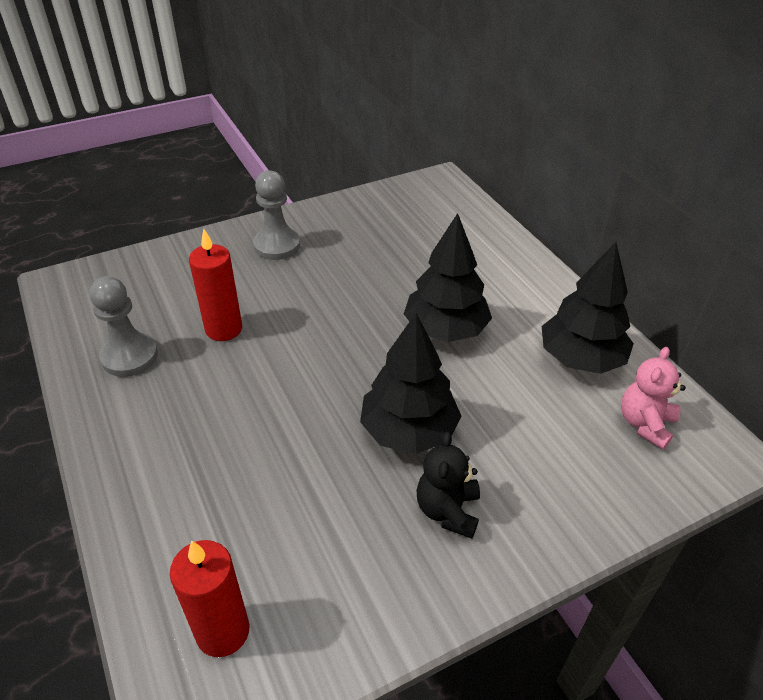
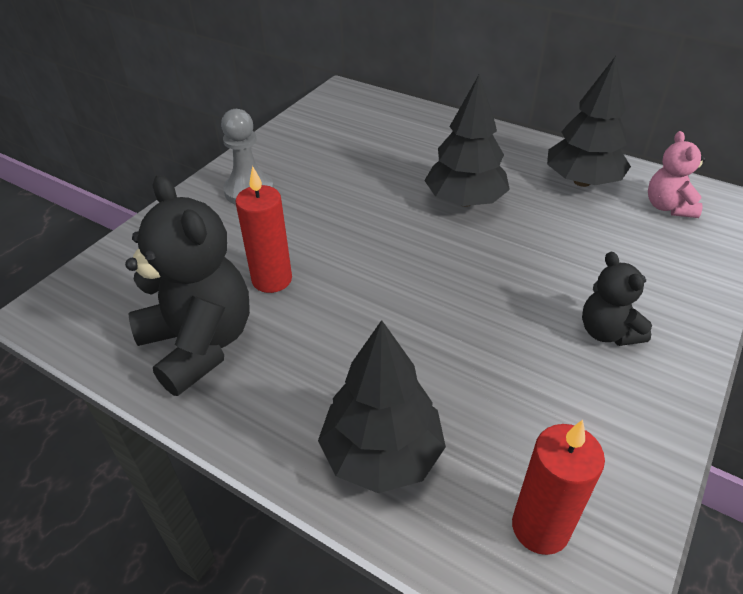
camera: 30 degrees left, 0 degrees up
(129, 356) = (200, 344): grey pawn -> black teddy bear
(408, 431) = (517, 288): black tree -> black tree (382, 454)

